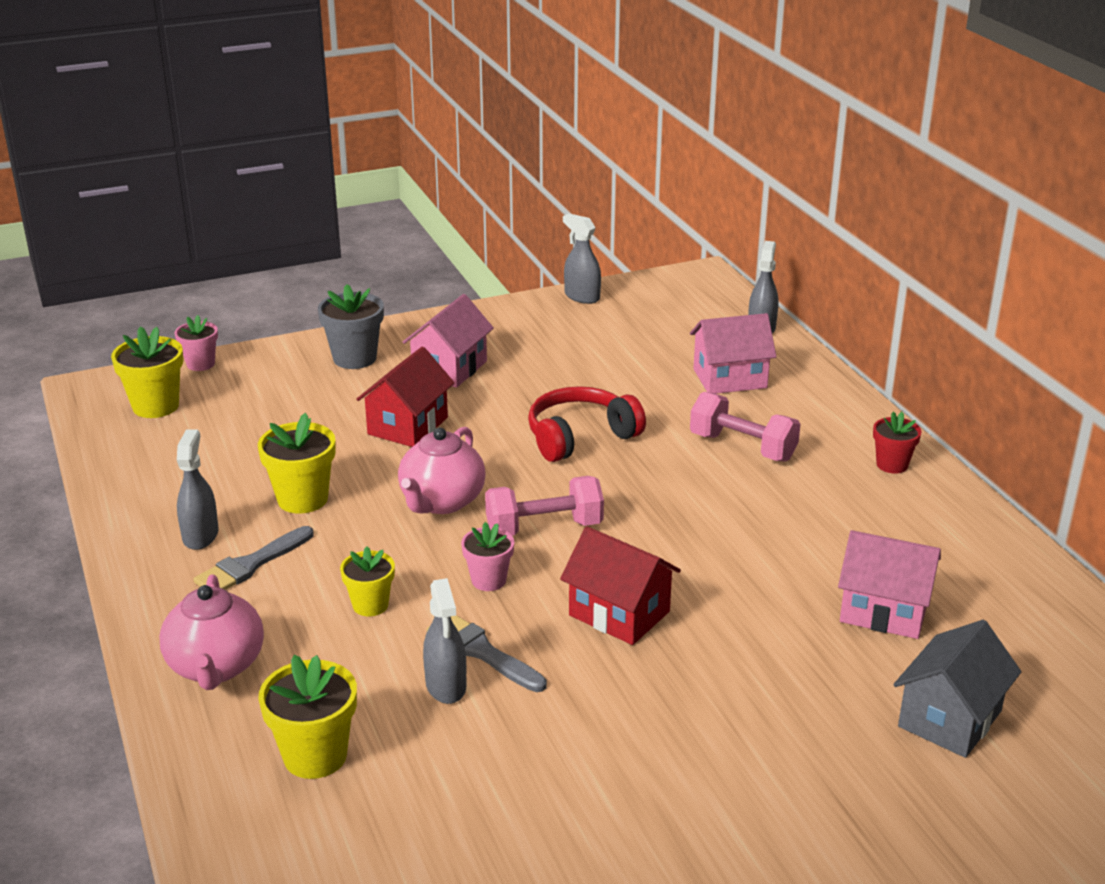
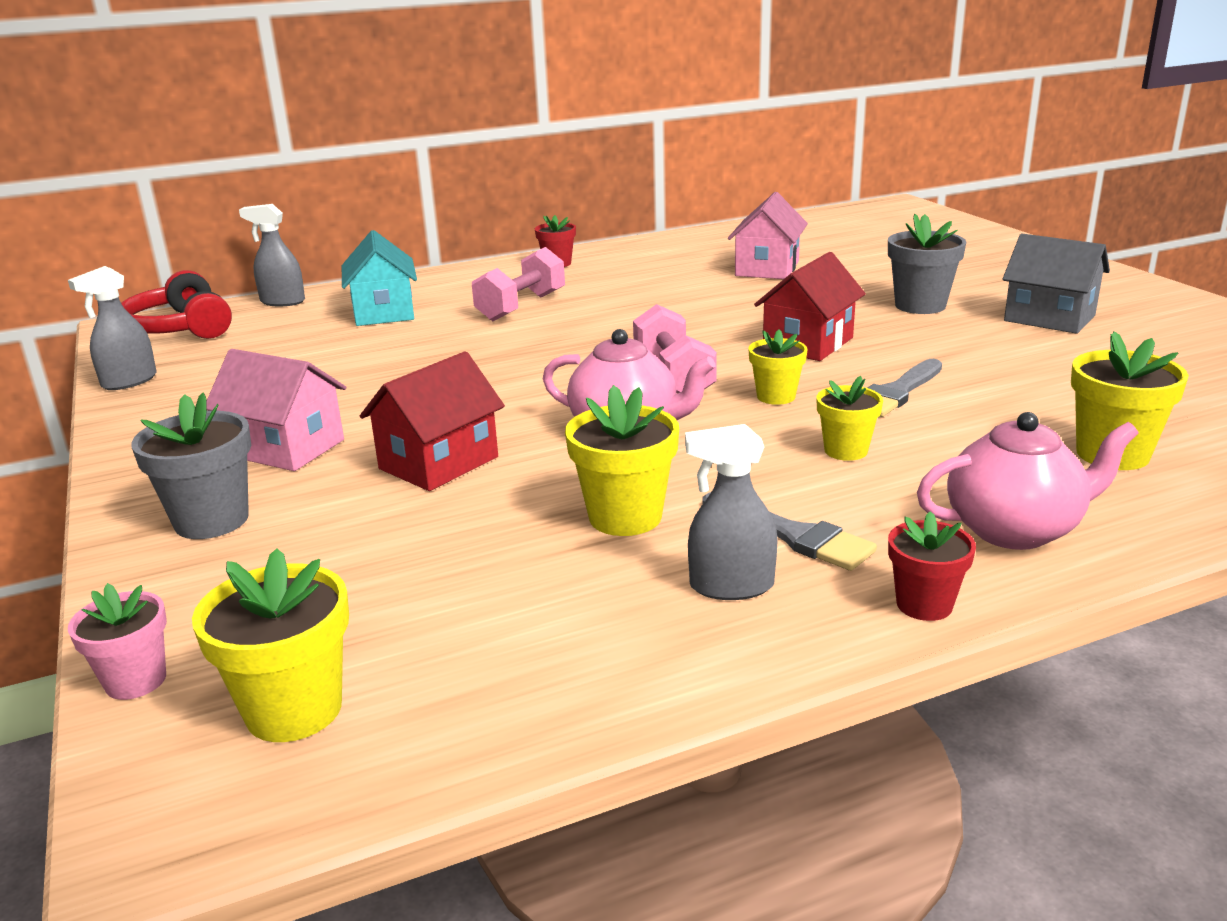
camera: 90 degrees left, 5 degrees down
(145, 607) = (924, 604): none -> red flower pot
(408, 426) = (438, 463): red house -> red house turned 75 degrees counterclockwise
(446, 686) = (959, 404): grey spray bottle -> none
(488, 580) = (776, 396): pink flower pot -> yellow flower pot
(580, 437) = (489, 369): red headphones -> red headphones (181, 328)
(730, 378) = (384, 312): pink house -> turquoise house
(737, 714) = (920, 305): none -> grey flower pot
(950, 719) = (884, 256): grey house -> grey house (1049, 318)

